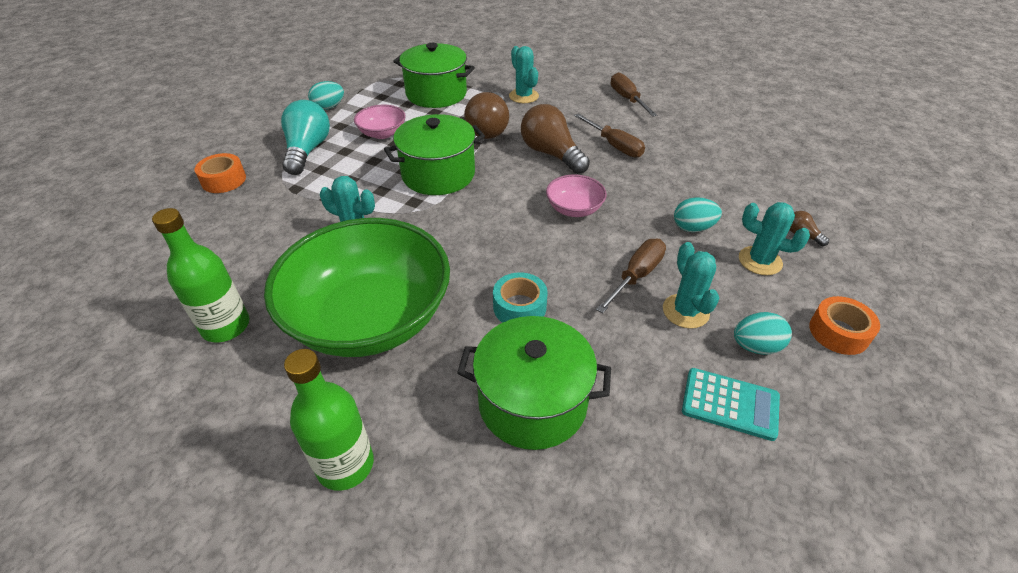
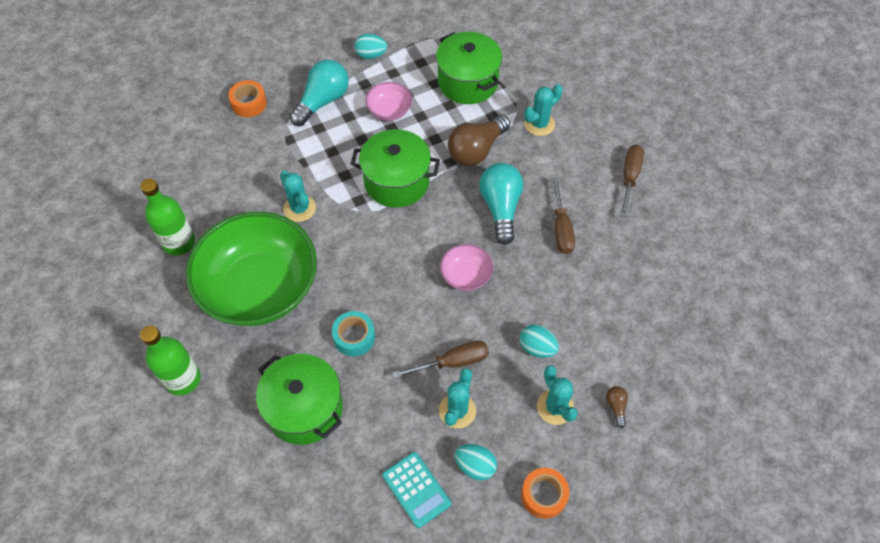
camera: 35 degrees right, 15 degrees up
(523, 96) = (539, 124): turquoise cactus -> turquoise cactus turned 45 degrees clockwise
(551, 154) = (500, 208): brown light bulb -> turquoise light bulb

